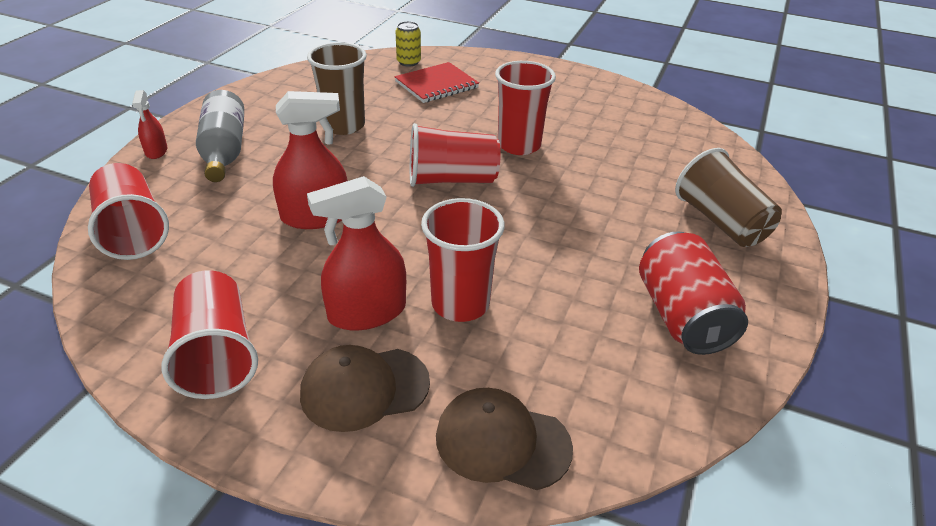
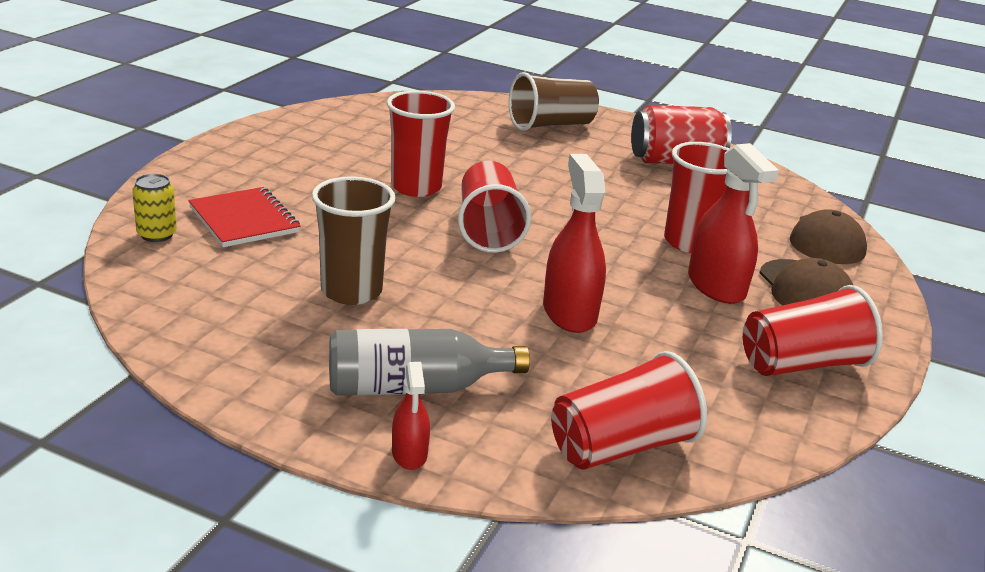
camera: 90 degrees left, 10 degrees down
(156, 151) = (409, 453): red spray bottle -> red spray bottle turned 90 degrees clockwise

